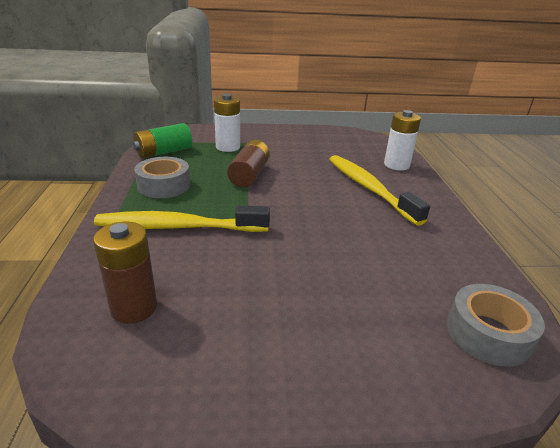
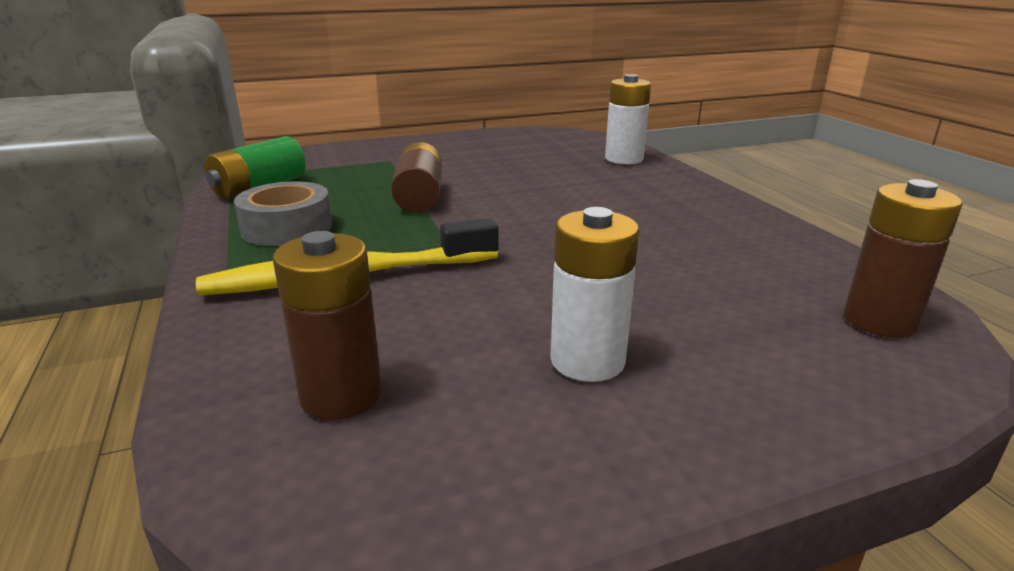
camera: 15 degrees left, 5 degrees down
(228, 147) = (362, 169): white battery -> white battery (587, 361)
(369, 188) = (605, 189): yellow toothbrush -> none
(488, 333) = (879, 321): grey tape -> brown battery

